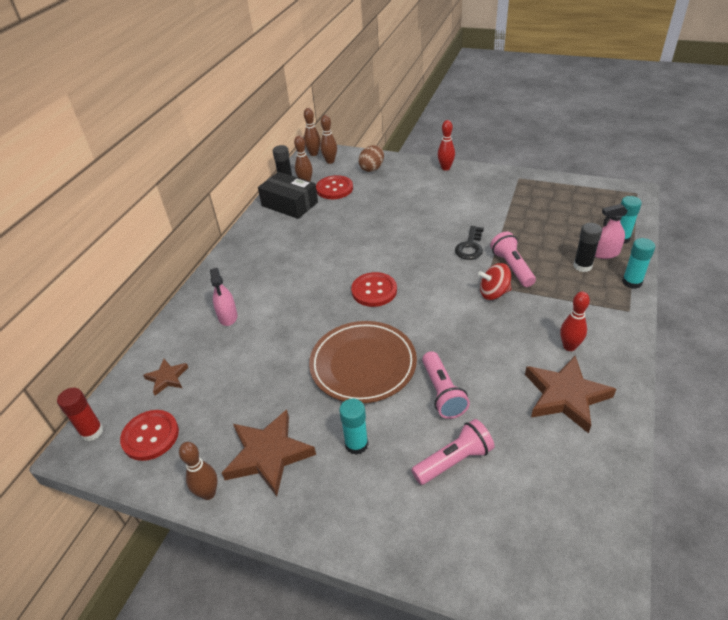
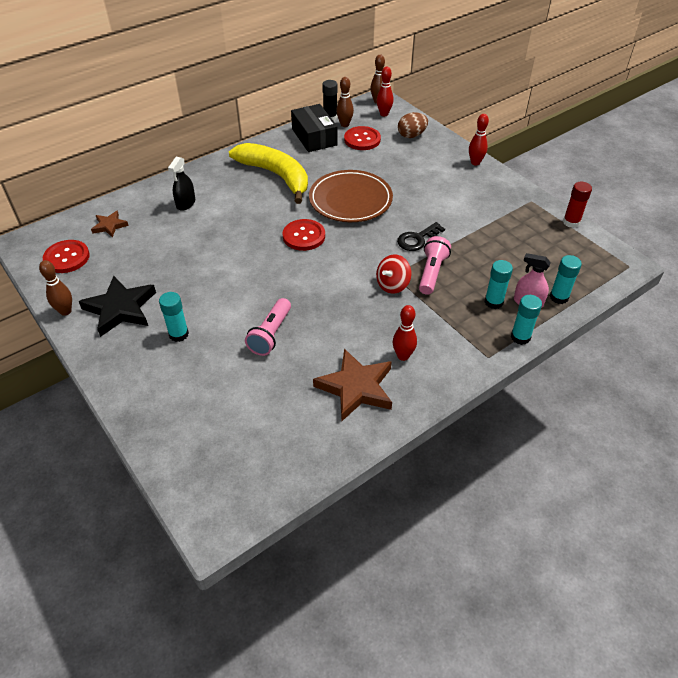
camera: 30 degrees right, 5 degrees up
(92, 431) = (38, 236): red glue stick -> red glue stick (571, 222)
(228, 316) = (186, 203): pink spray bottle -> black spray bottle
(268, 455) = (120, 309): brown star -> black star
(290, 251) = (276, 175): none -> yellow banana
(330, 161) = (384, 114): brown bowling pin -> red bowling pin
(363, 364) = (238, 285): brown plate -> brown plate (350, 200)
(454, 461) = (228, 382): pink flashlight -> none
(494, 293) = (392, 285): red spinning top -> red spinning top turned 75 degrees counterclockwise
(582, 266) = (493, 302): black glue stick -> turquoise glue stick

